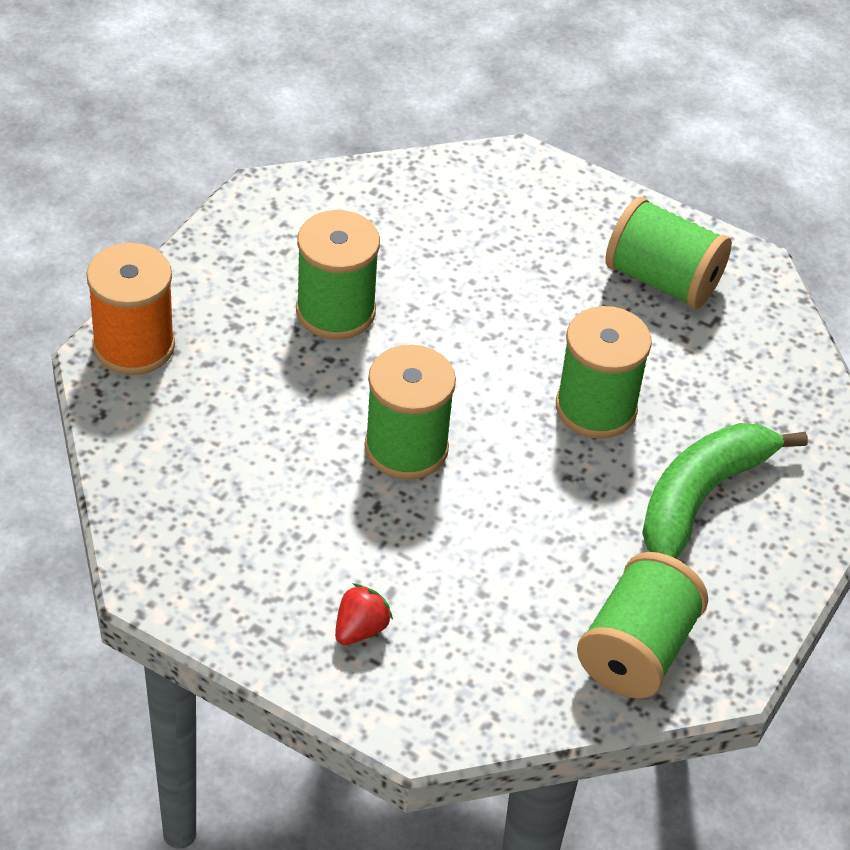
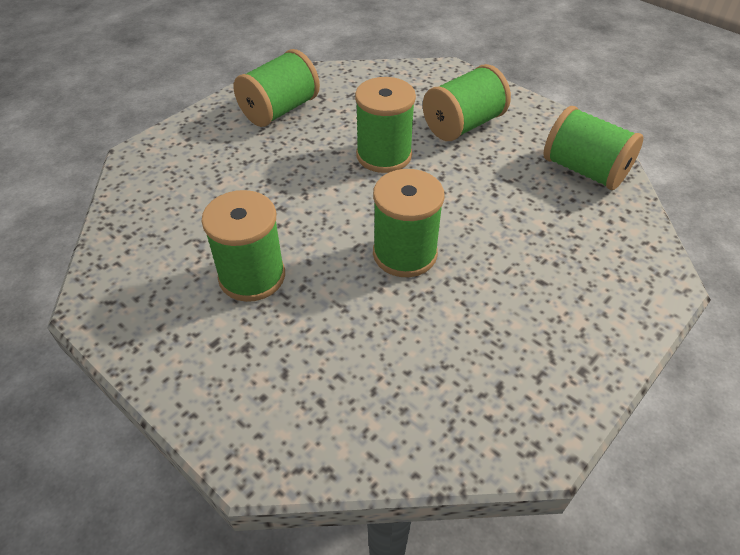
camera: 75 degrees left, 0 degrees up
(134, 346) = (246, 432): orange spool -> none
(360, 629) = (579, 304): red strawberry -> none
(701, 496) = (463, 125): green banana -> green spool

